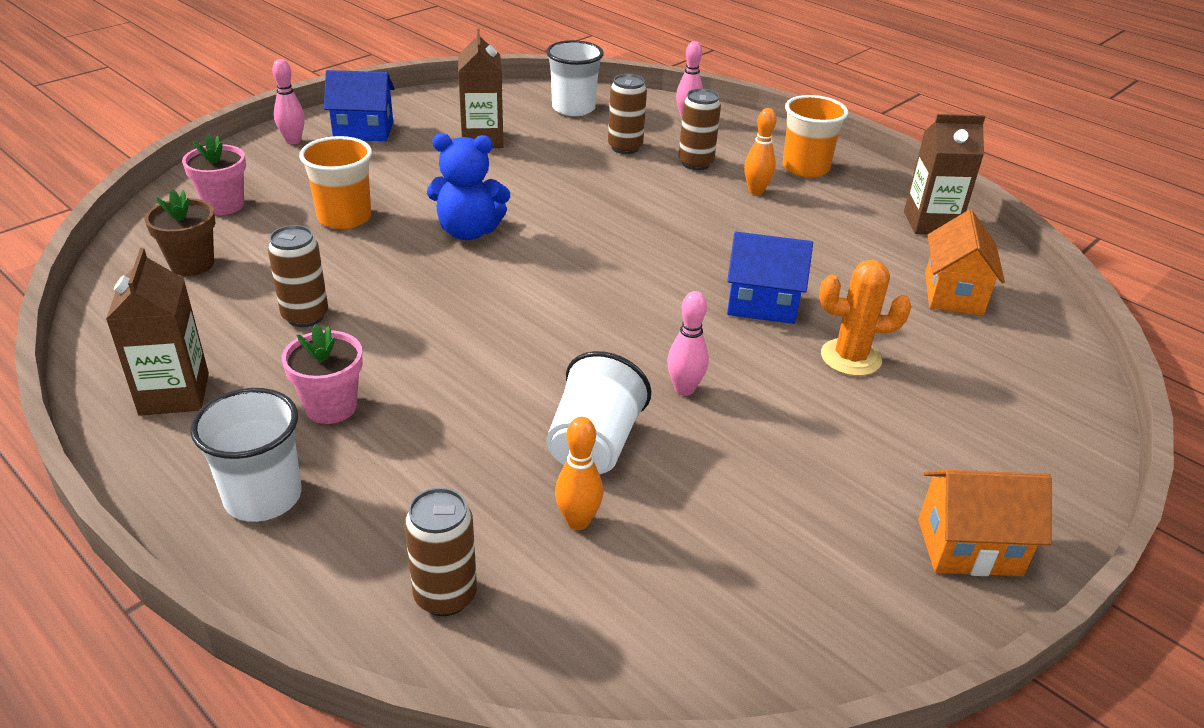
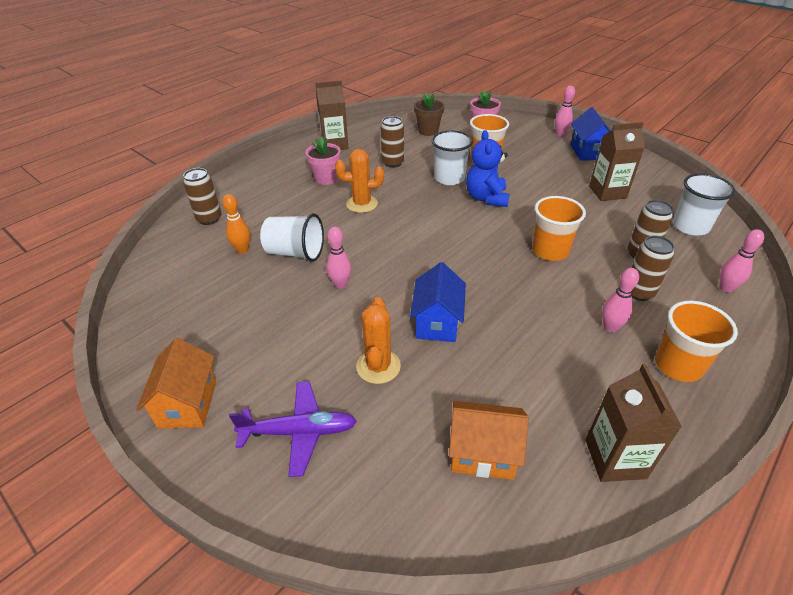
camera: 90 degrees right, 5 degrees up
(263, 497) = (272, 172): white cup -> white cup (449, 178)
(448, 360) = (362, 204): none -> orange cactus
(612, 202) = (550, 251): none -> orange cup
(756, 191) = (610, 327): orange bowling pin -> pink bowling pin
(975, 427) = (298, 432): none -> purple plane

